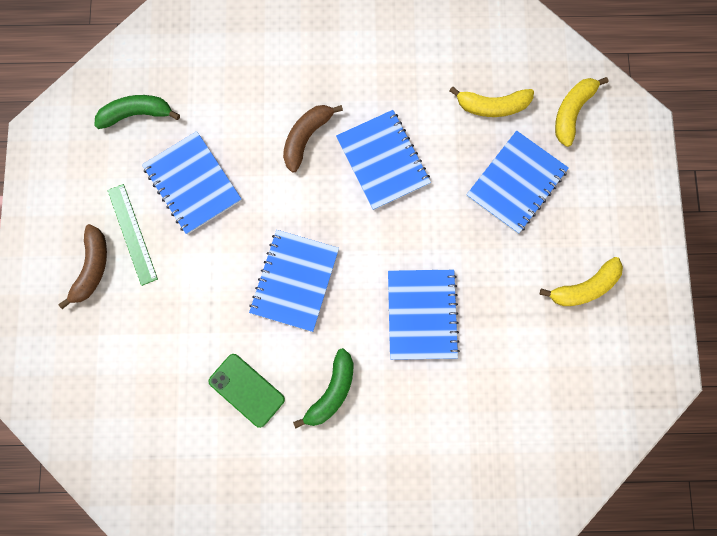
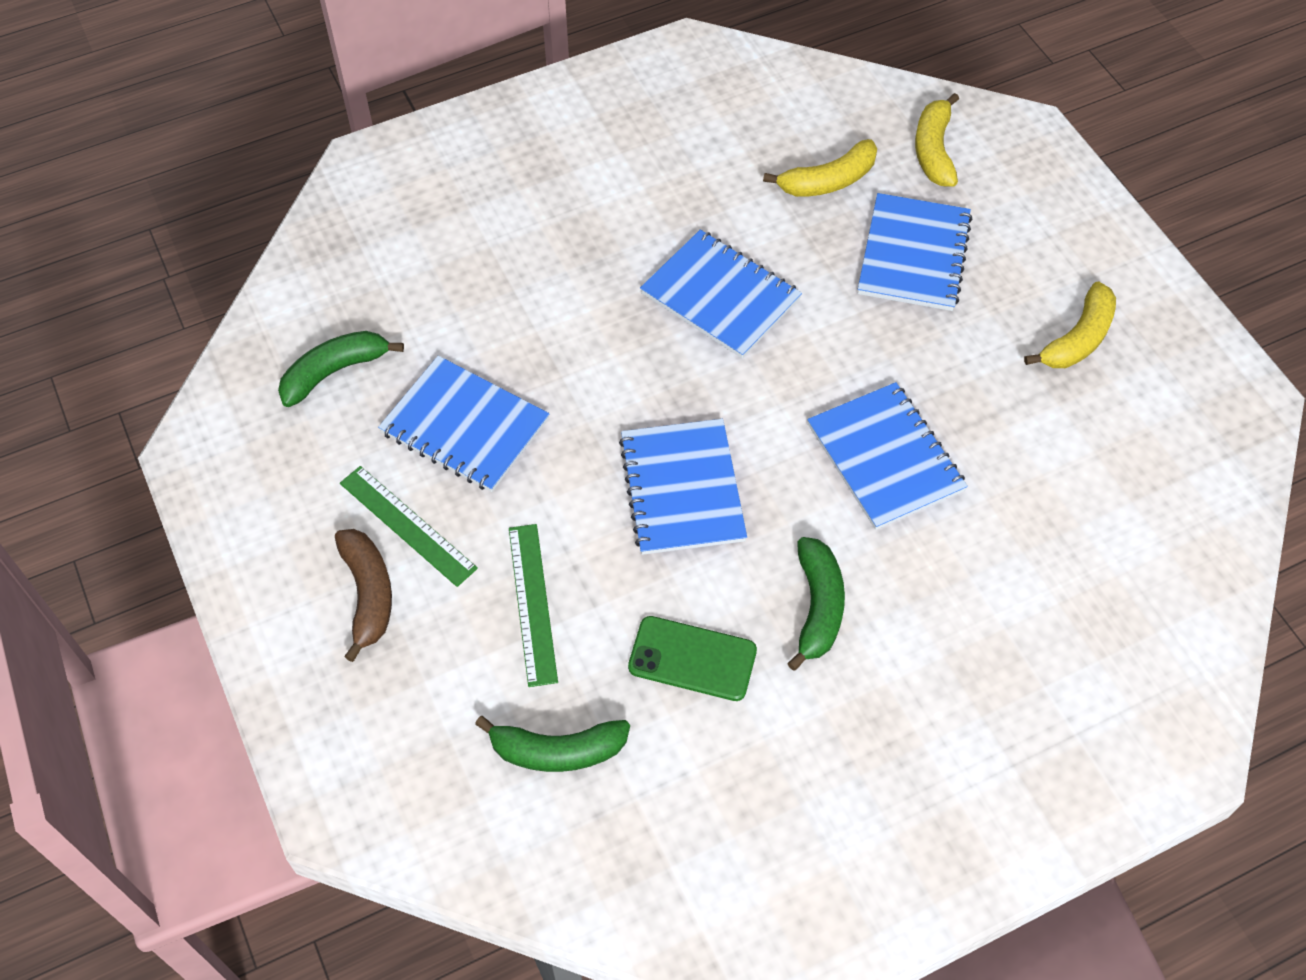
camera: 25 degrees left, 20 degrees down
(148, 410) = (557, 750): none -> green banana
(177, 315) = (532, 603): none -> green ruler
(306, 137) = (598, 309): brown banana -> none

